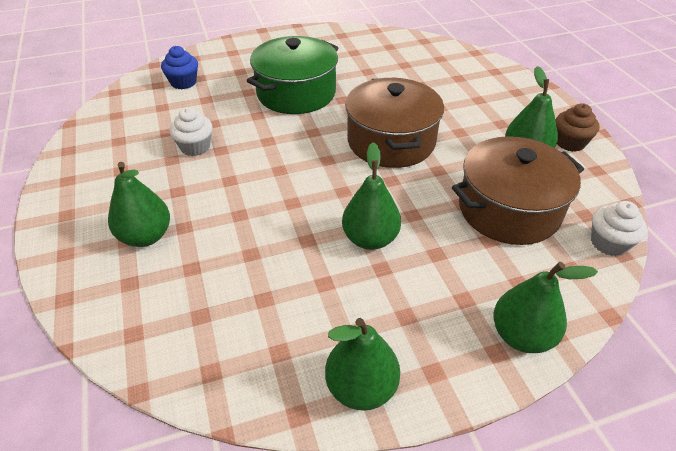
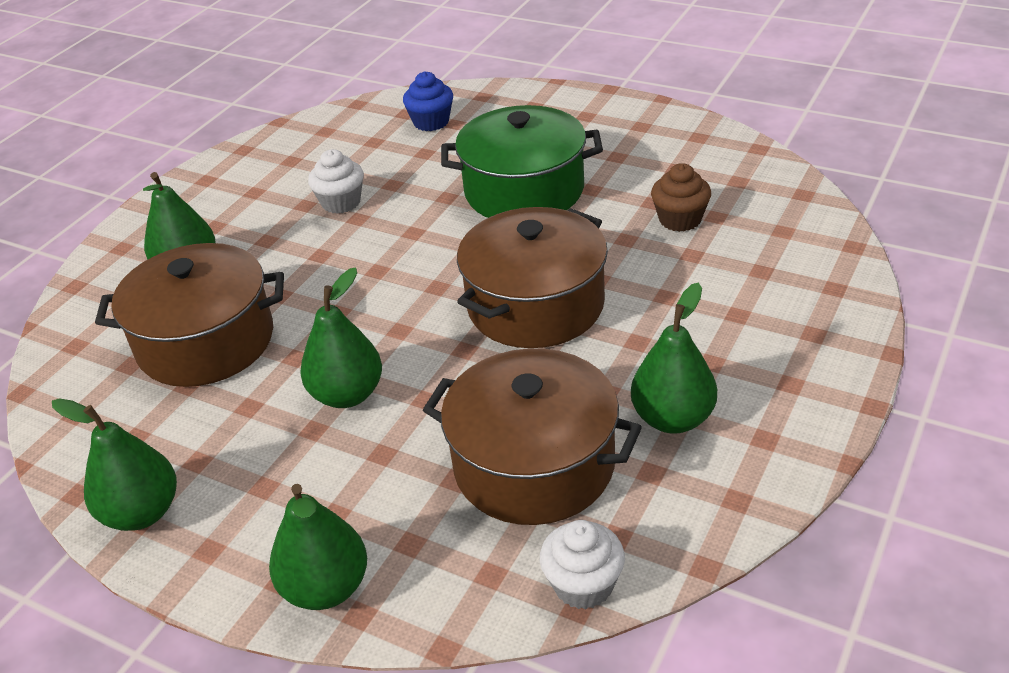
camera: 50 degrees right, 5 degrees down
(234, 268) = (206, 342): none -> brown pot
(570, 142) = (764, 443): brown cupcake -> brown cupcake (680, 219)

